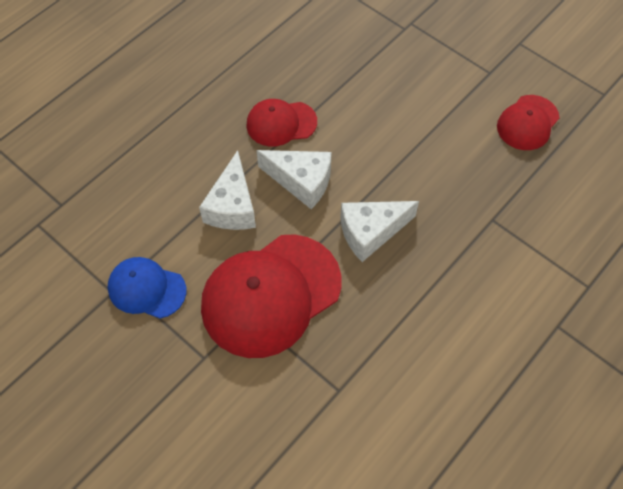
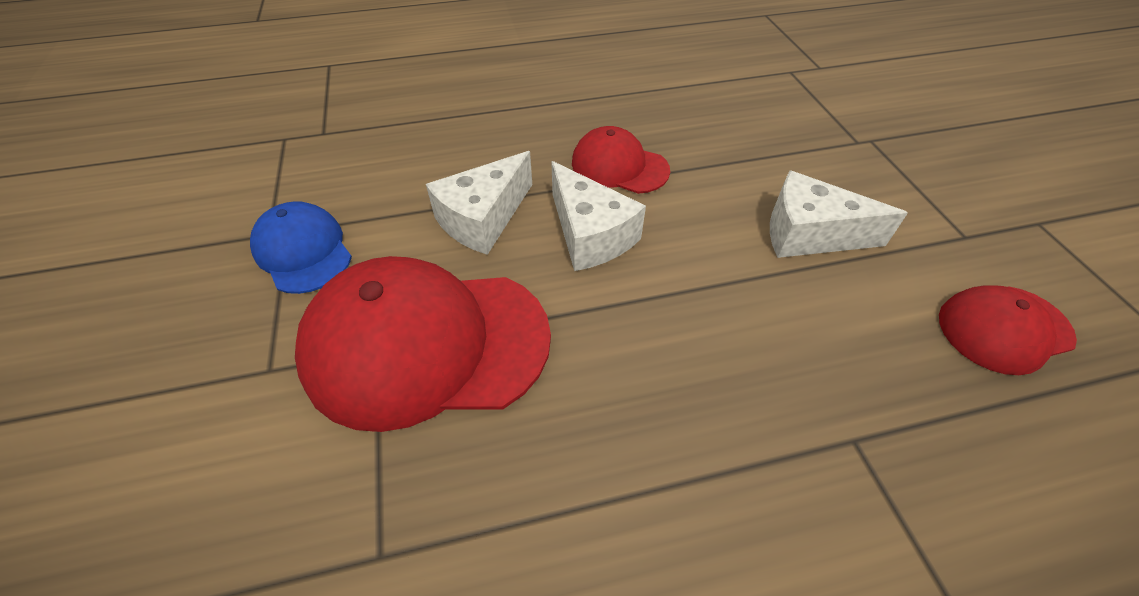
camera: 35 degrees right, 10 degrees down
(371, 232) = (632, 344): white cheese -> white cheese (809, 234)

